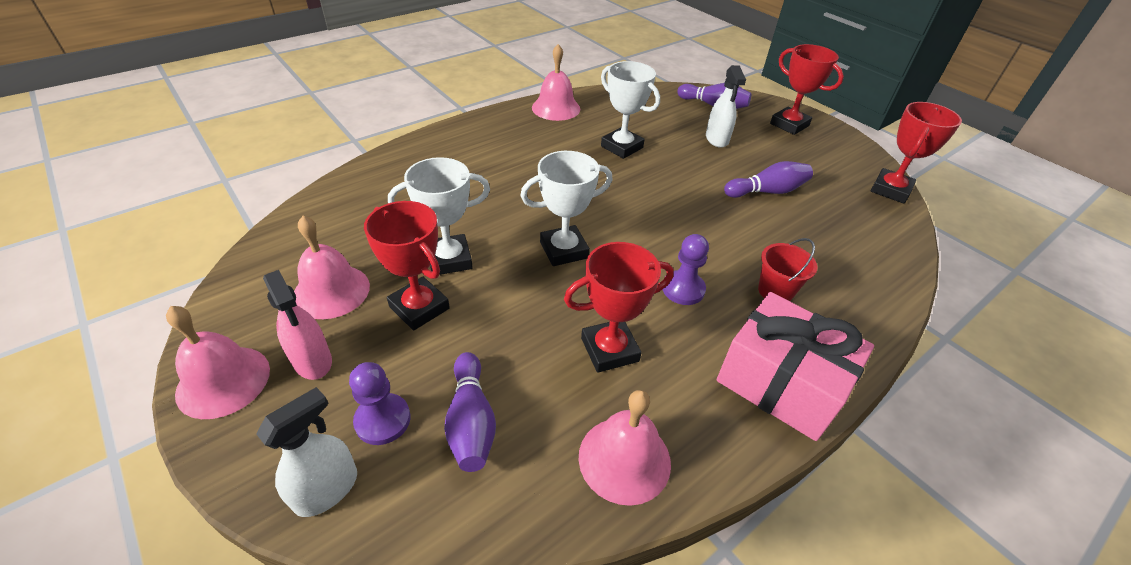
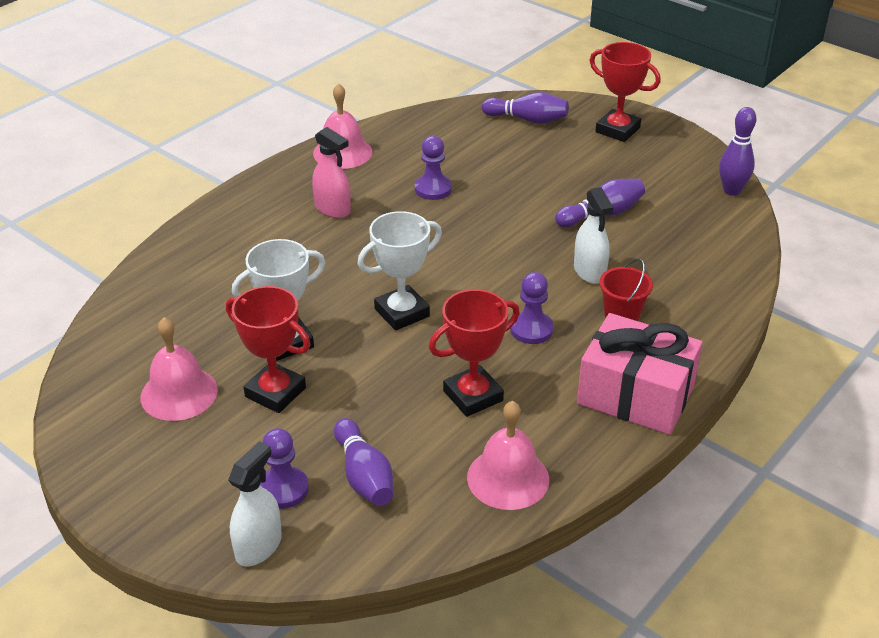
camera: 10 degrees left, 5 degrees down
(223, 381) = (117, 487): pink bell -> none
(312, 361) = (193, 456): pink spray bottle -> pink spray bottle (332, 209)
(621, 147) = (433, 189): white trophy -> purple pawn
(716, 139) = (538, 162): white spray bottle -> white spray bottle (589, 271)
(890, 190) = (731, 191): red trophy -> purple bowling pin

